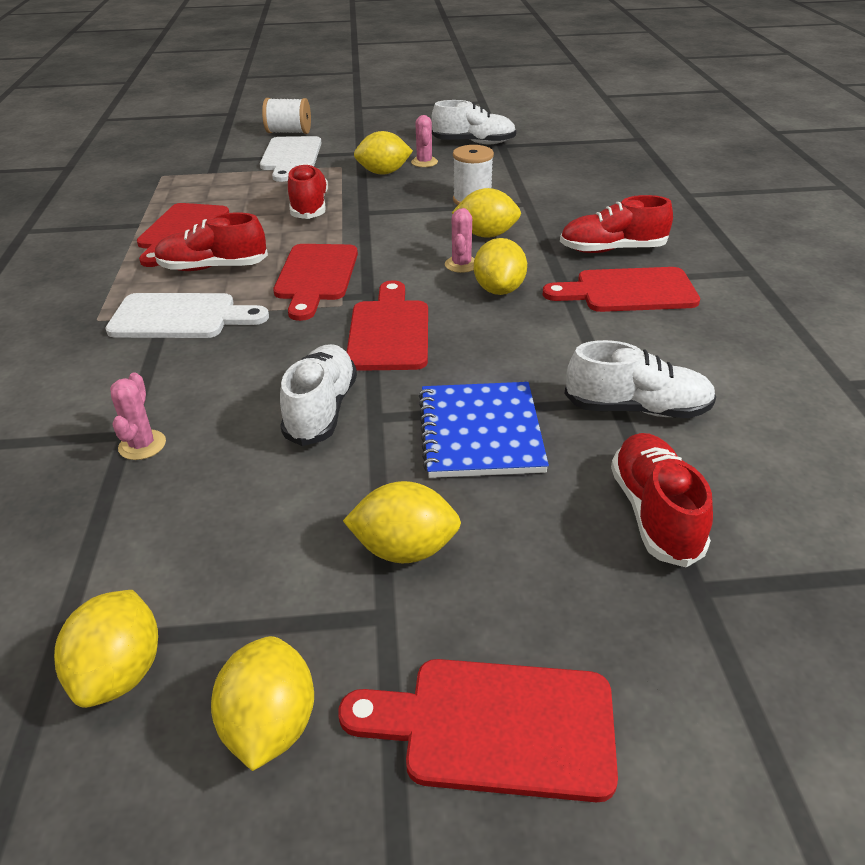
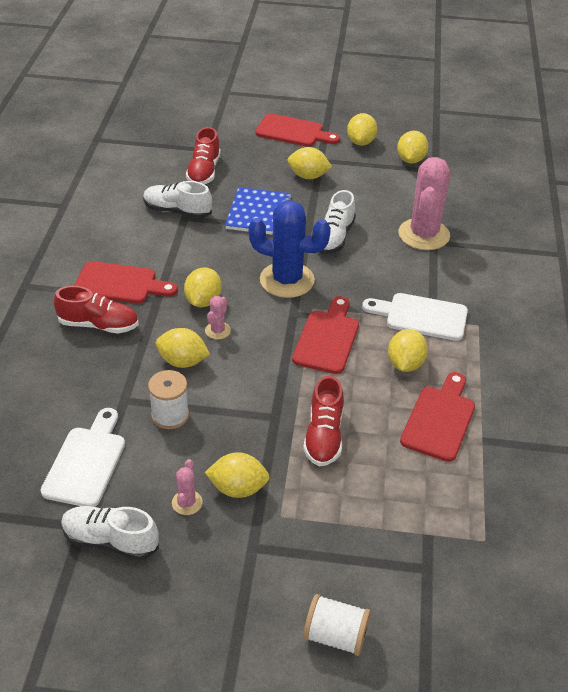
camera: 170 degrees left, 5 degrees up
(142, 445) = (424, 234): pink cactus -> pink cactus, size x2.25
(213, 267) = (405, 364): red shoe -> yellow lemon
(291, 157) = (336, 554): white cutting board -> white cutting board (86, 462)
(389, 331) = (287, 280): red cutting board -> blue cactus

